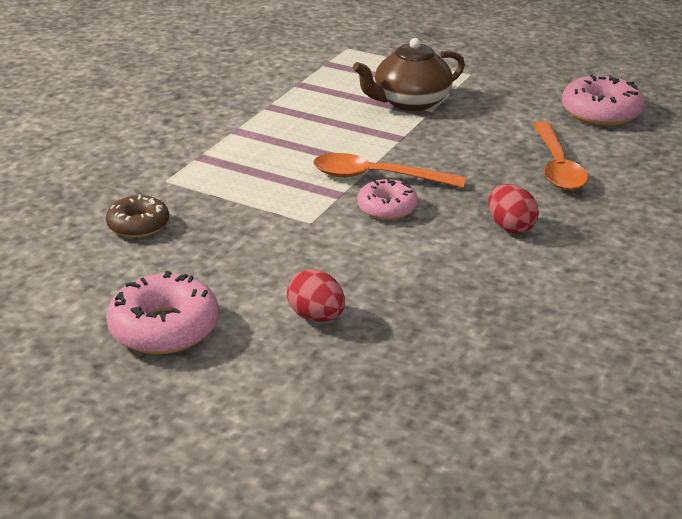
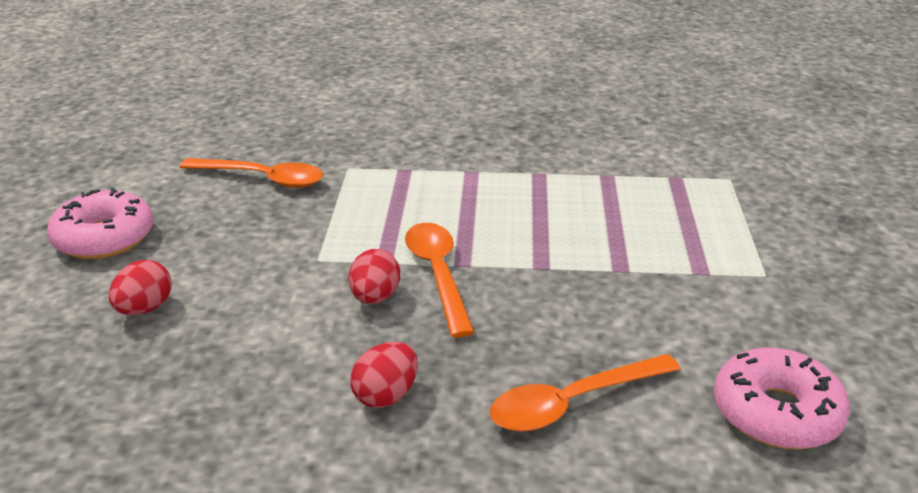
camera: 65 degrees right, 0 degrees up
(138, 225) = (263, 179): brown donut -> orange spoon
(387, 208) = (375, 297): pink donut -> red egg
(410, 102) = (638, 252): brown teapot -> none

